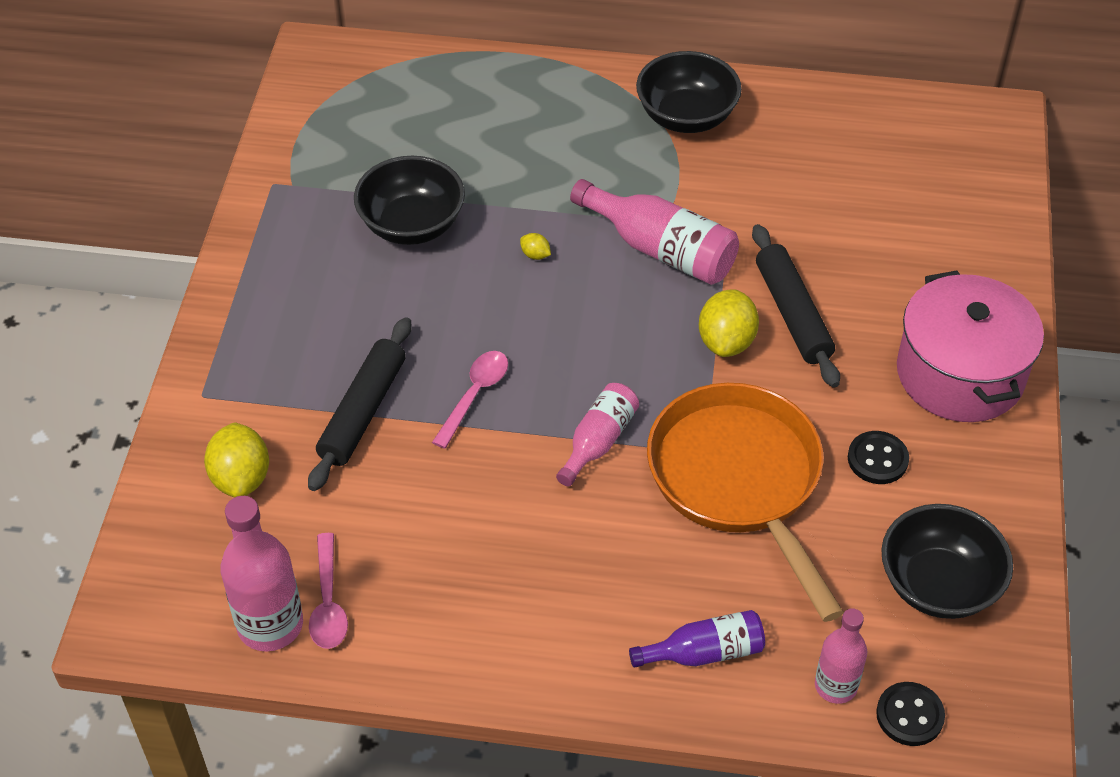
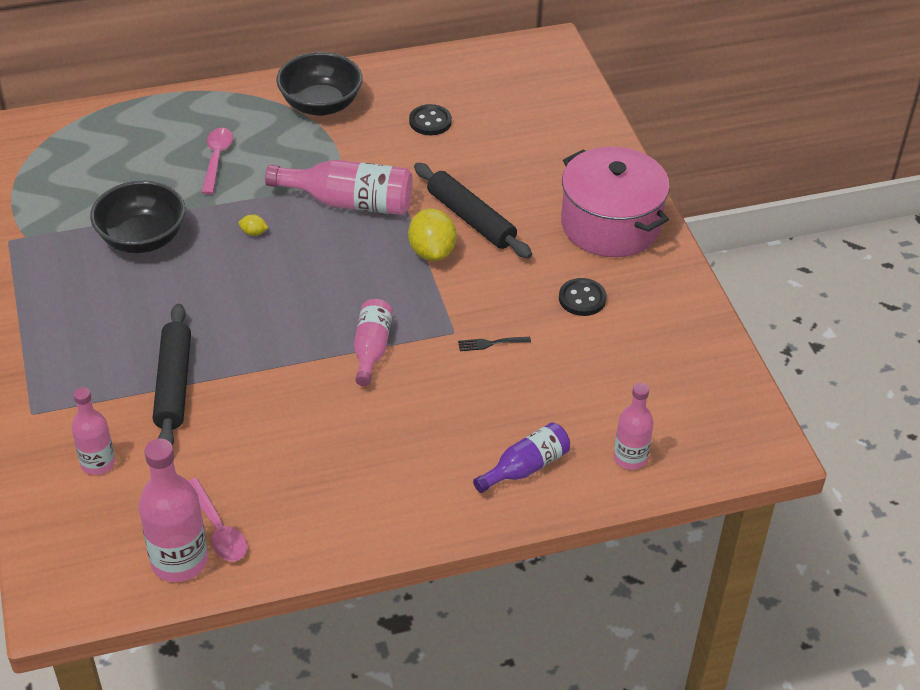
camera: 25 degrees left, 5 degrees down
(241, 478) = (98, 463): yellow lemon -> pink bottle
(474, 395) = (258, 346): pink spoon -> pink spoon (216, 159)
(739, 480) = (490, 343): orange pan -> black fork
(909, 715) = (691, 460): black button -> black button (430, 121)
(938, 584) = (666, 368): black bowl -> none

